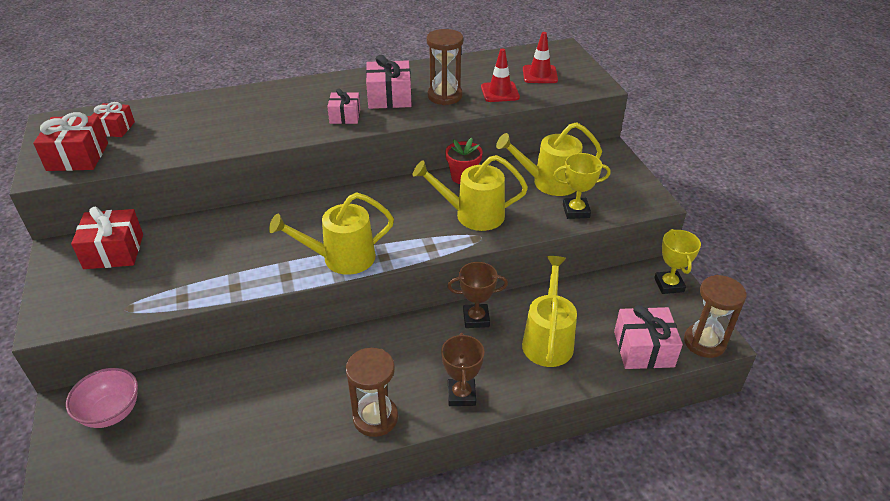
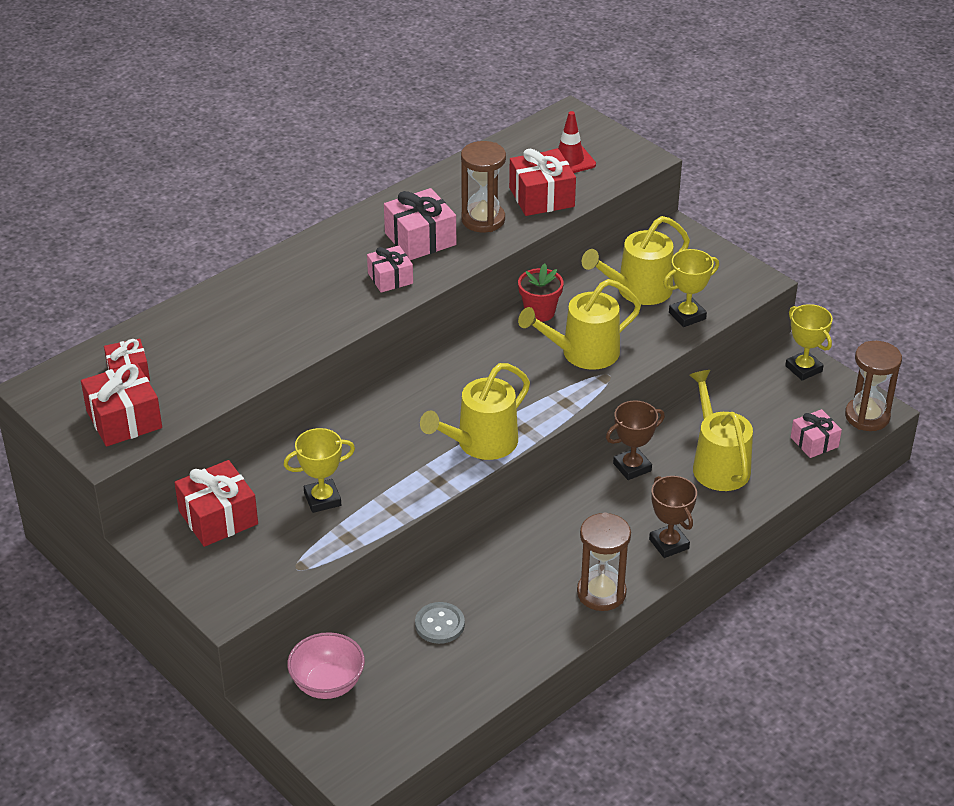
camera: 25 degrees left, 0 degrees up
(193, 262) = (322, 499): none -> yellow trophy
(232, 395) = (439, 624): none -> grey button
(500, 92) = (541, 197): red traffic cone -> red gift
(643, 349) = (814, 442): pink gift -> pink gift, size x0.64

